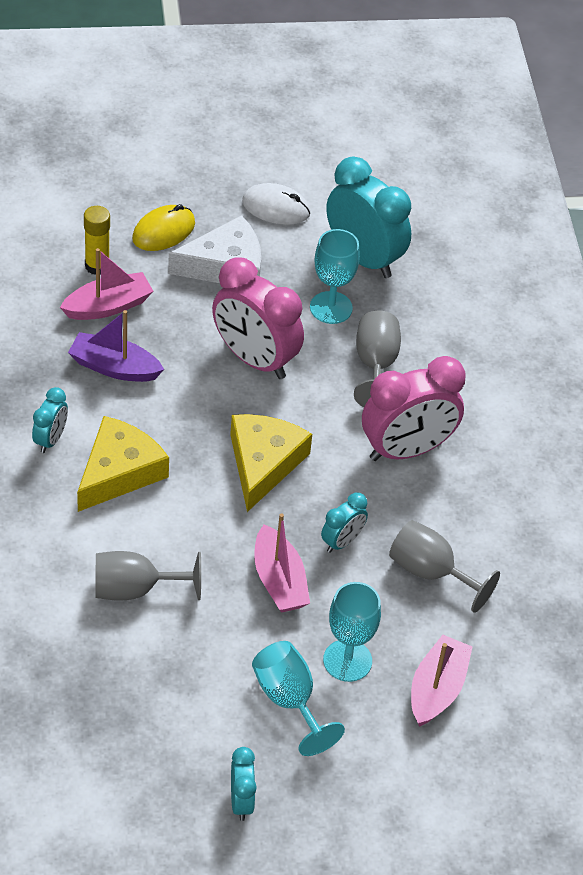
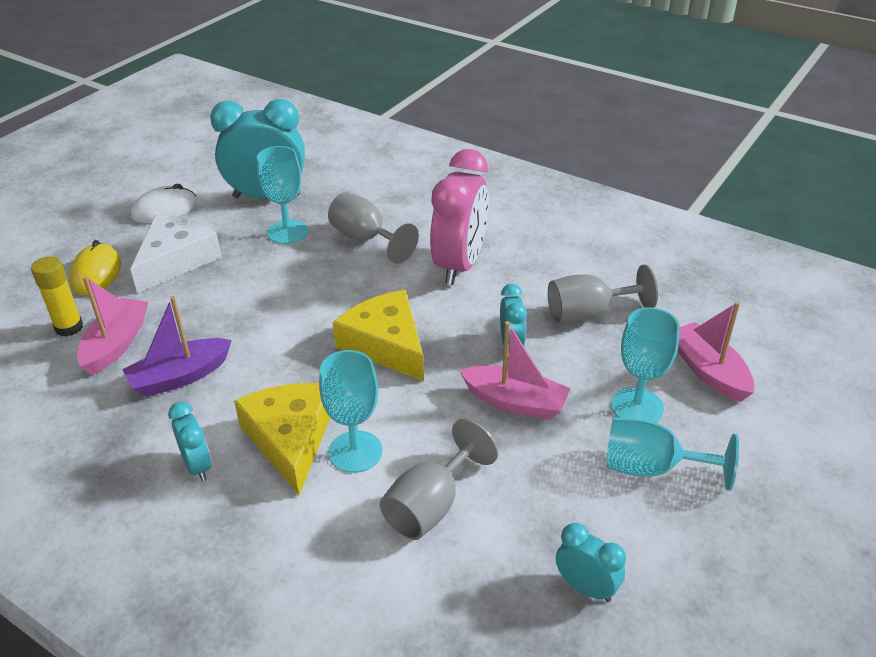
camera: 45 degrees left, 10 degrees down
(142, 516) = (355, 451): none -> turquoise goblet
(241, 801) = (748, 571): turquoise clock -> turquoise clock (586, 587)
(254, 359) = (281, 293): pink clock -> none

